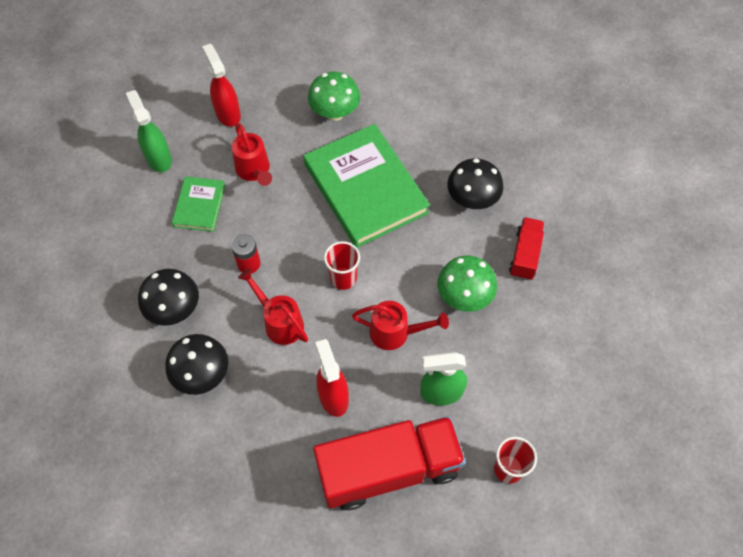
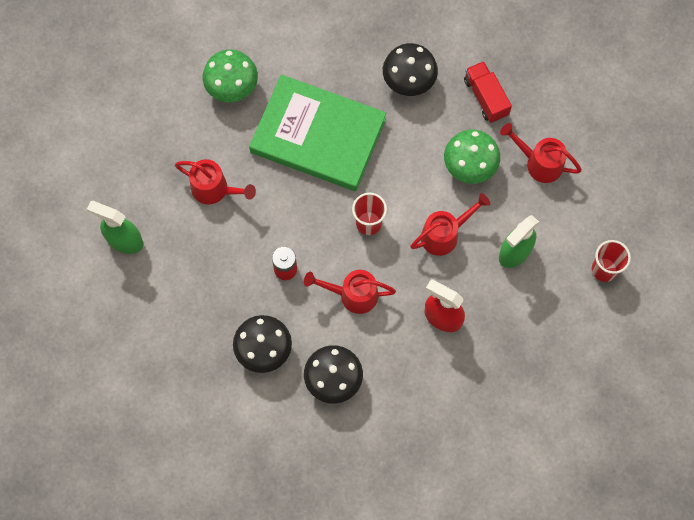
camera: 40 degrees left, 10 degrees up
(199, 205) = (199, 253): green book -> none
(228, 113) = (142, 156): red spray bottle -> none
(389, 469) = (526, 336): red truck -> none
(526, 337) = (539, 163): none -> red watering can

